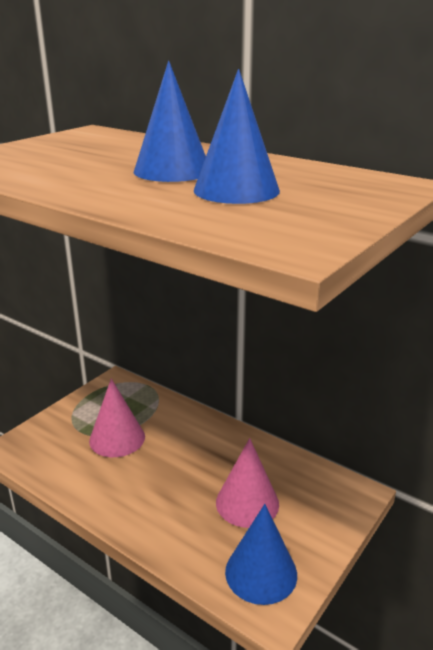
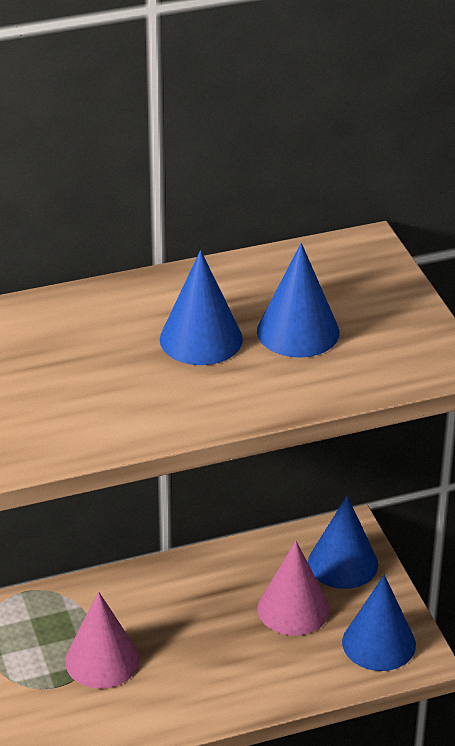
camera: 55 degrees left, 10 degrees up
(321, 507) = (343, 563): none -> blue cone

